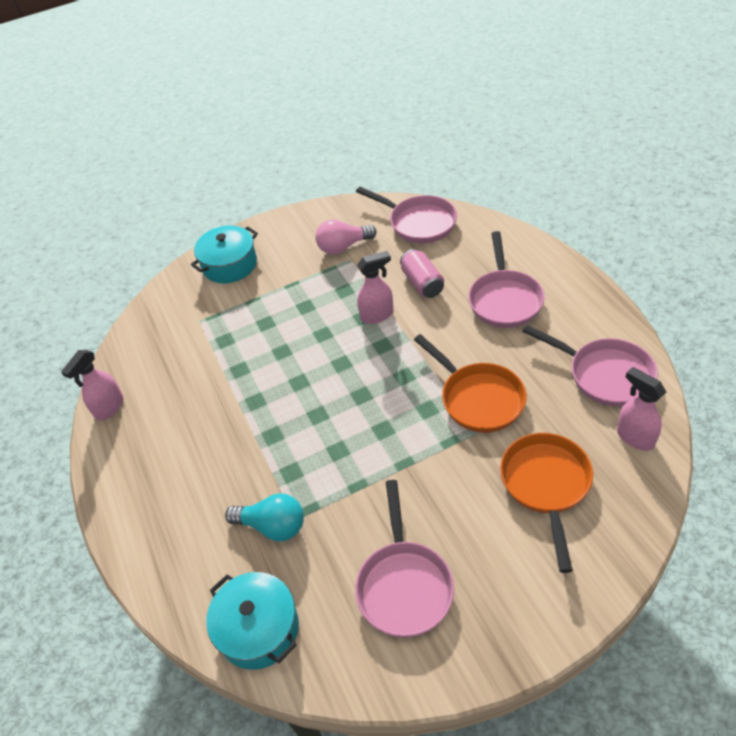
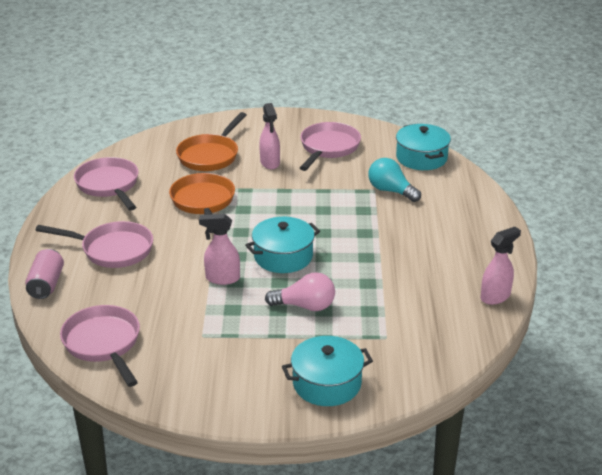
camera: 160 degrees left, 15 degrees down
(339, 364) = (283, 256): none -> turquoise pot
(343, 247) = (197, 351): pink light bulb -> pink light bulb (305, 306)
(422, 283) = (160, 288): pink can -> pink can (46, 284)
(504, 300) = (113, 250): pink pan -> pink pan turned 75 degrees clockwise
(634, 437) = (135, 156): pink spray bottle -> pink spray bottle (270, 163)

